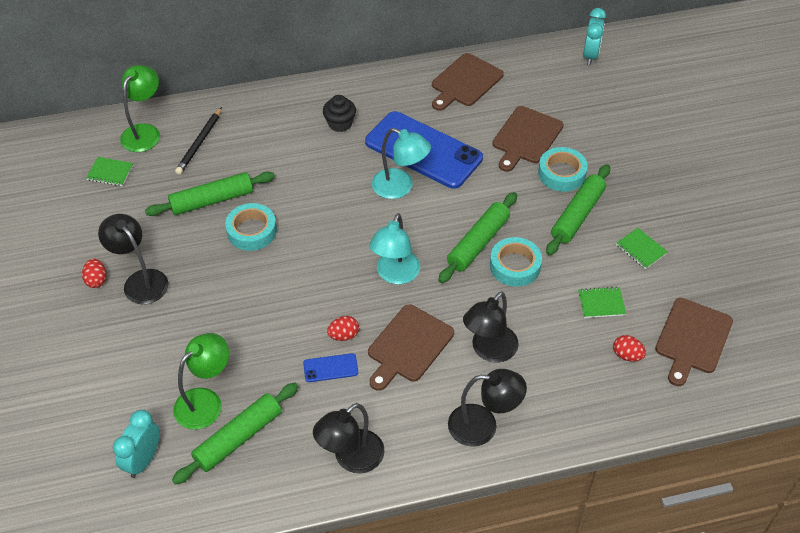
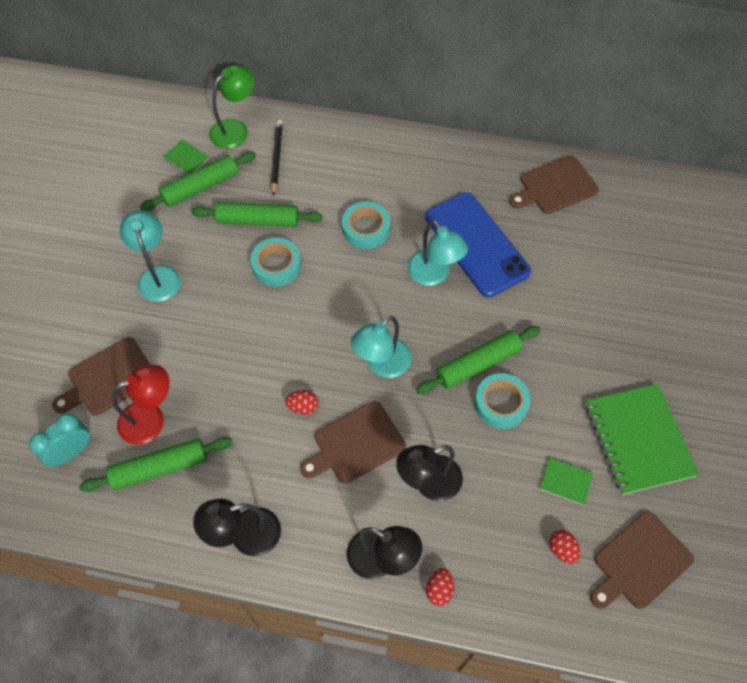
camera: 25 degrees right, 10 degrees up
(96, 280) = (122, 260): red egg -> red egg (439, 590)
(140, 280) = (158, 275): black lamp -> turquoise lamp
(199, 143) = (277, 158): black pencil -> black pencil turned 135 degrees clockwise
(206, 401) = (151, 419): green lamp -> red lamp
(330, 368) = (274, 435): blue phone -> none
(340, 124) = (412, 186): black cupcake -> none
(526, 137) = (584, 269): brown cutting board -> brown cutting board (108, 378)
(561, 173) = (600, 323): turquoise tape -> turquoise tape (366, 229)
(577, 215) = (592, 375): green rolling pin -> green rolling pin (200, 187)
(590, 55) = (699, 203): turquoise clock -> none
(641, 249) = (638, 440): green notebook -> green notebook, size x2.27

